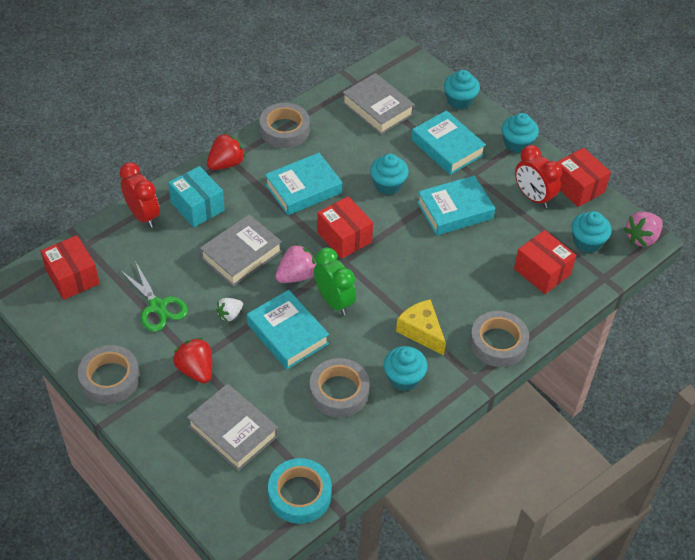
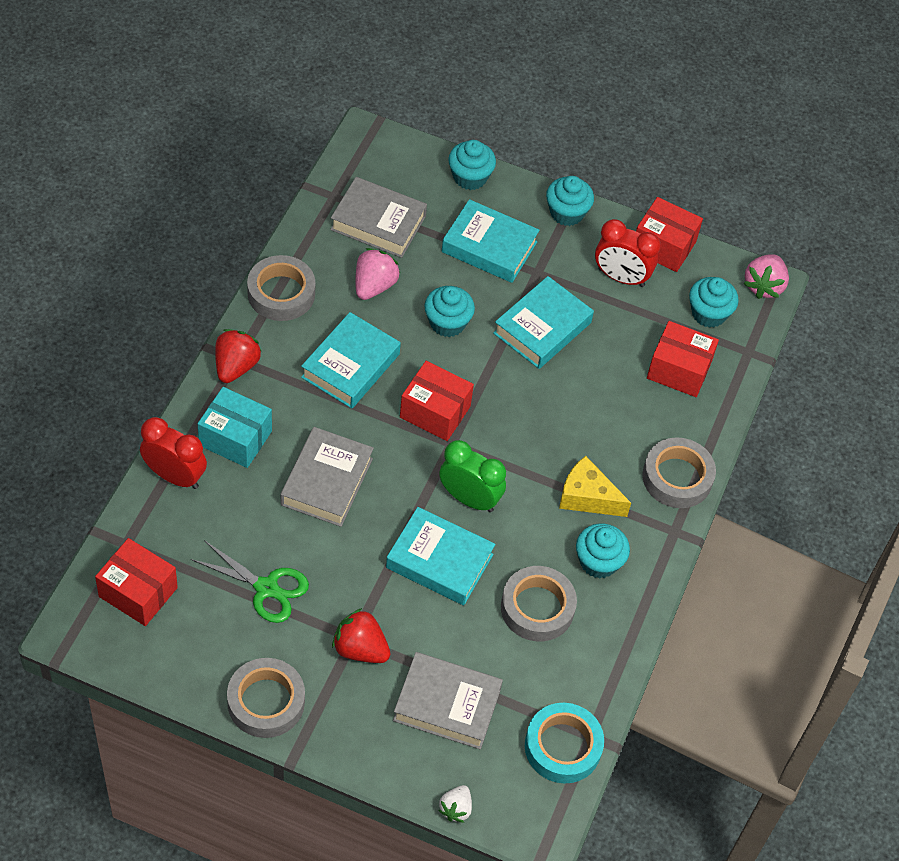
camera: 30 degrees left, 5 degrees up
(230, 314) = (358, 564): white strawberry -> white strawberry (456, 809)
(296, 275) = (407, 483): pink strawberry -> pink strawberry (374, 286)

